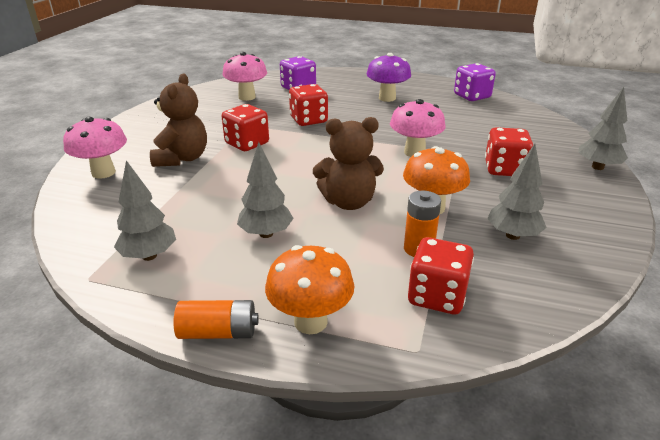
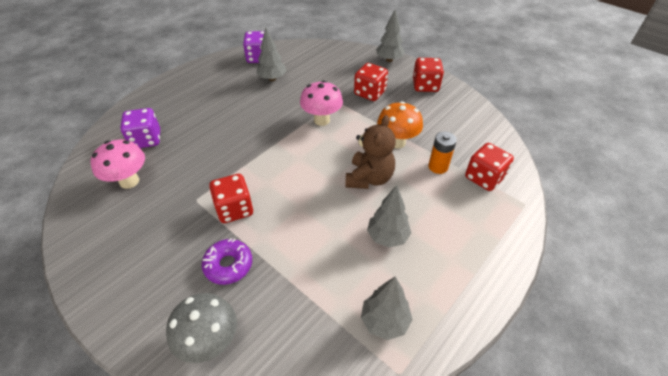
camera: 65 degrees left, 15 degrees up
(103, 173) = (210, 341): pink mushroom -> grey mushroom
(182, 158) = (228, 265): brown teddy bear -> purple donut
(218, 332) = (488, 293): orange battery -> none
(308, 120) = (222, 155): red dice -> red dice (425, 86)
(310, 322) = (491, 242): orange mushroom -> none
(387, 98) = (221, 97): purple mushroom -> none
(512, 235) = (441, 124): grey tree -> grey tree (272, 79)

